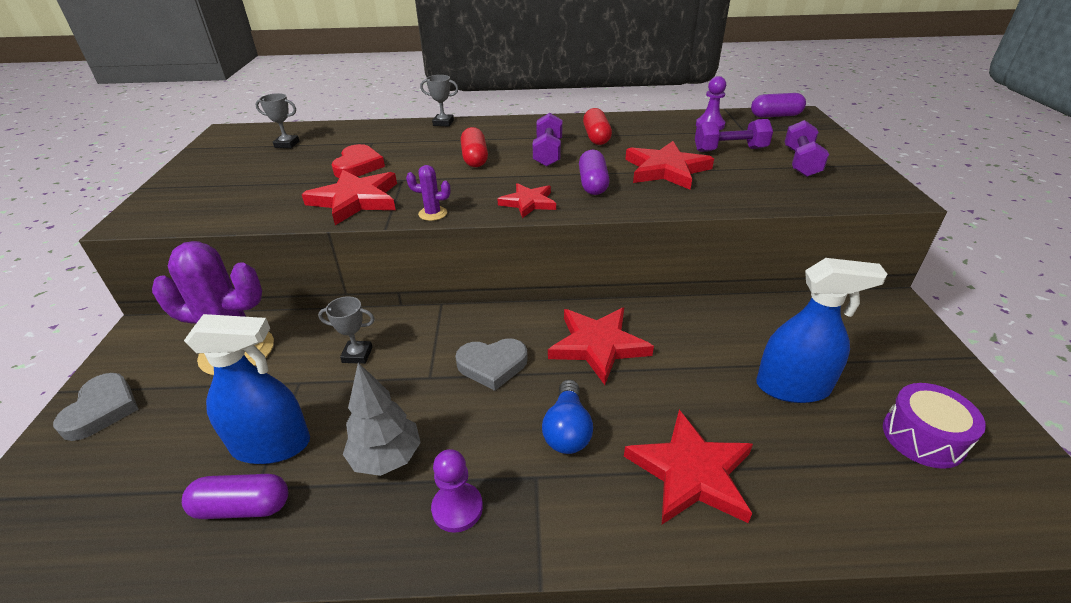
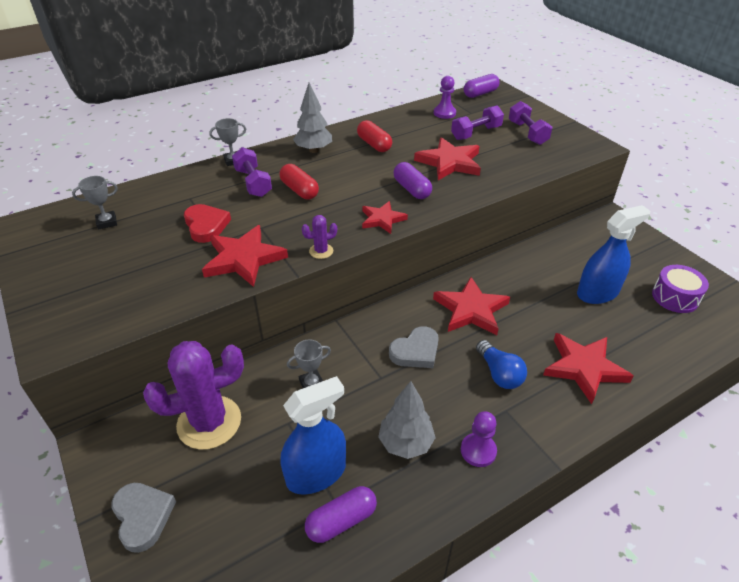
camera: 30 degrees left, 5 degrees up
(528, 129) = (313, 150): none -> grey tree
(548, 153) = (352, 169): purple dumbbell -> purple dumbbell (253, 183)

